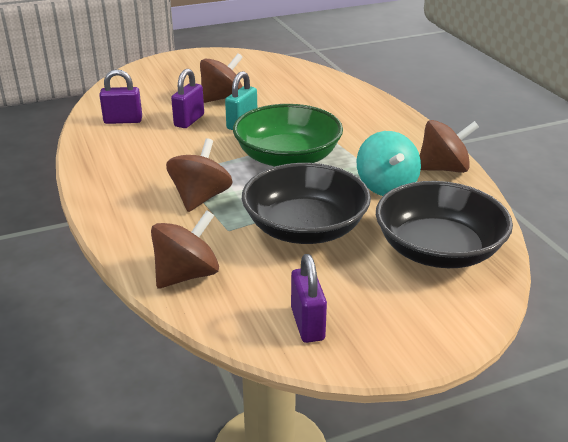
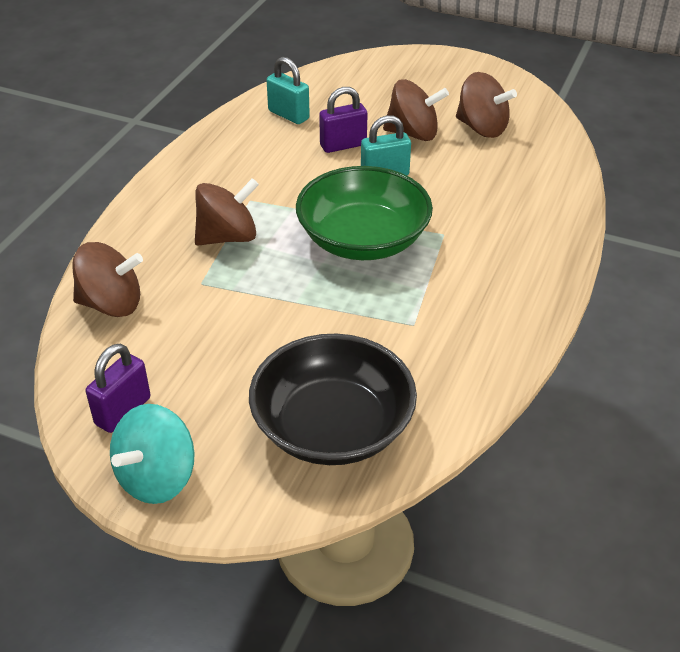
camera: 45 degrees right, 10 degrees up
(123, 121) = (288, 115): purple padlock -> turquoise padlock
(305, 228) = (259, 324): black bowl -> none
(386, 186) = (402, 329): turquoise spinning top -> turquoise spinning top (157, 478)
(443, 169) = (495, 347): brown spinning top -> brown spinning top (482, 128)

